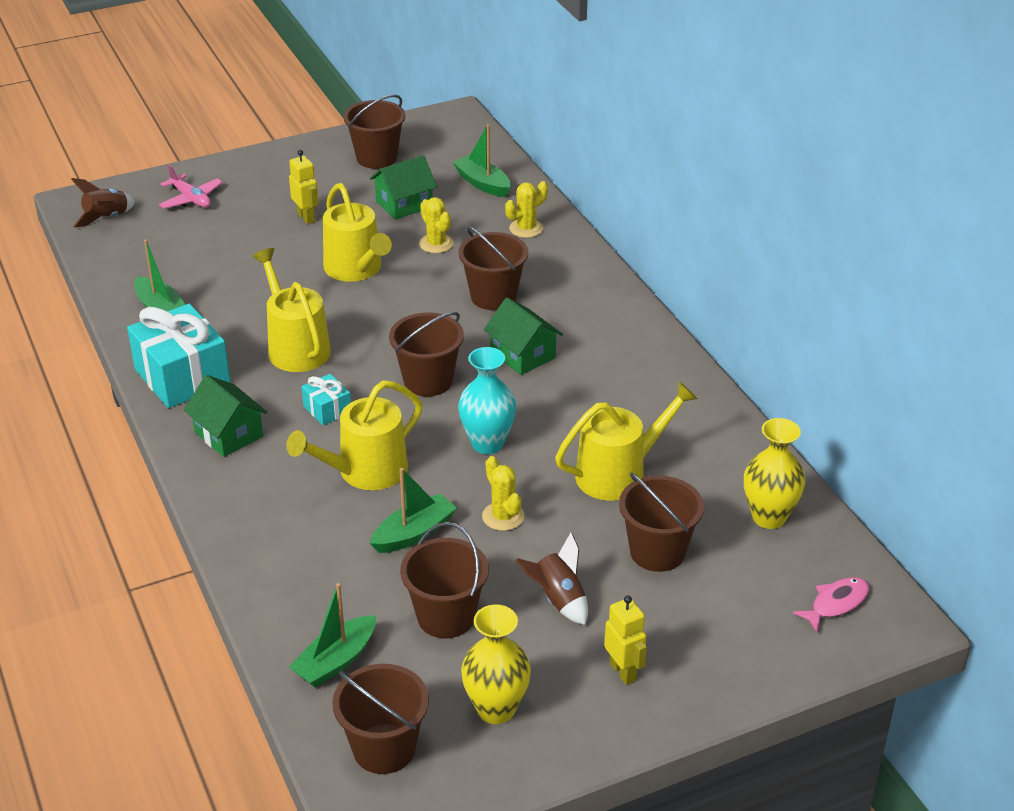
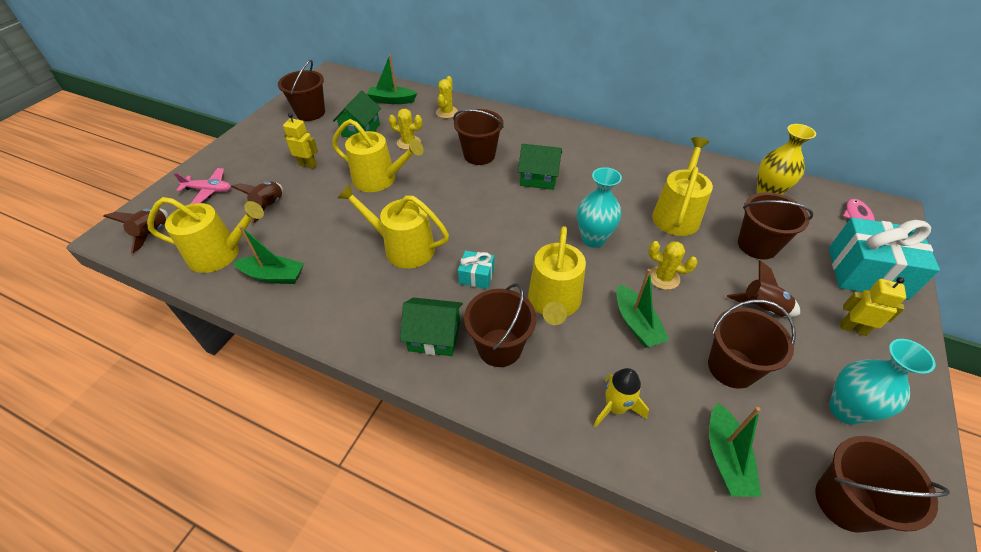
camera: 40 degrees left, 10 degrees up
(140, 266) = (220, 254): none -> yellow watering can
(182, 376) = (348, 315): turquoise gift -> turquoise gift (866, 273)
(226, 243) = (270, 206): none -> brown rocket
(300, 574) = (615, 407): none -> yellow rocket
(414, 533) = (636, 324): green boat -> green boat turned 150 degrees clockwise
(428, 381) = (510, 222): brown bucket -> brown bucket (499, 347)
(496, 709) = (845, 410): yellow vase -> turquoise vase

